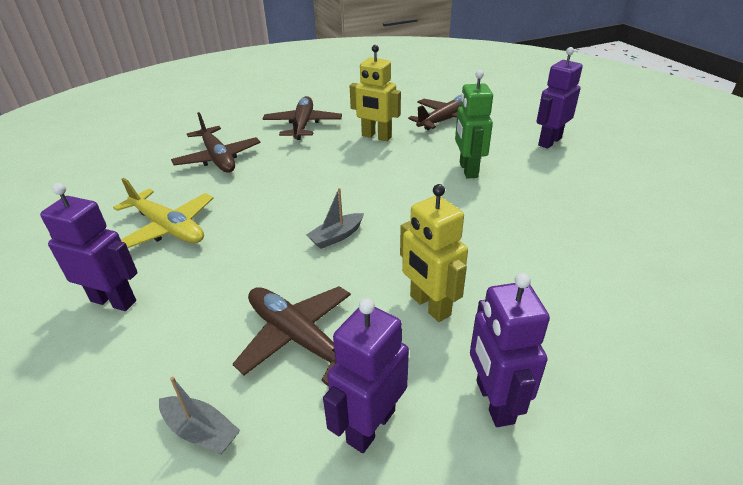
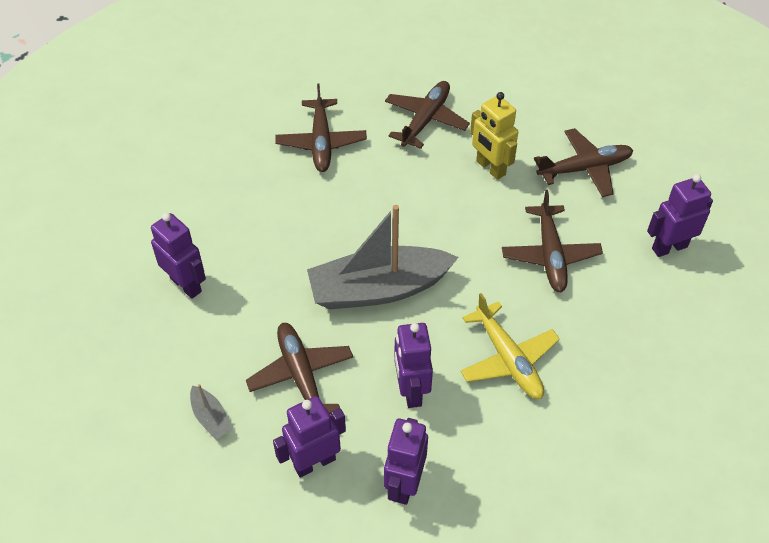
camera: 25 degrees right, 15 degrees up
(168, 227) = (247, 221): yellow plane -> yellow plane (508, 358)
(336, 236) = (378, 289): grey boat -> grey boat, size x2.45
(429, 306) = (411, 390): yellow robot -> purple robot
(468, 170) = (550, 254): green robot -> brown plane

